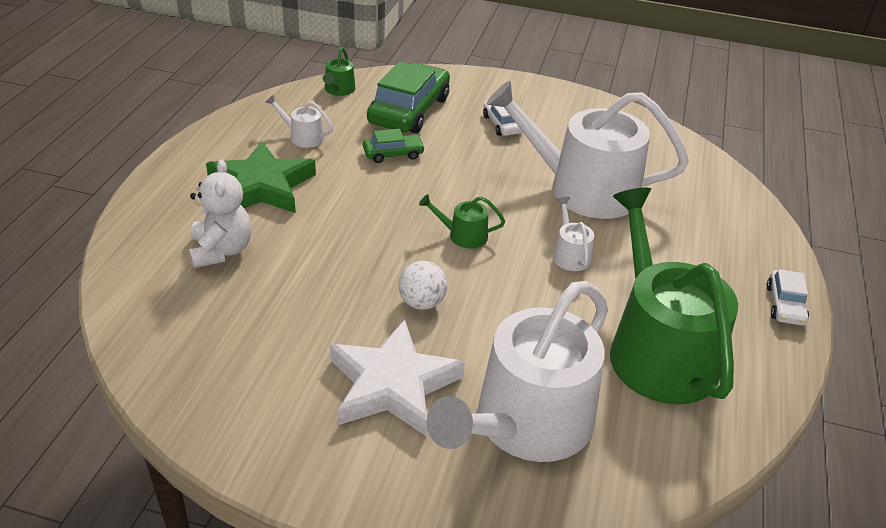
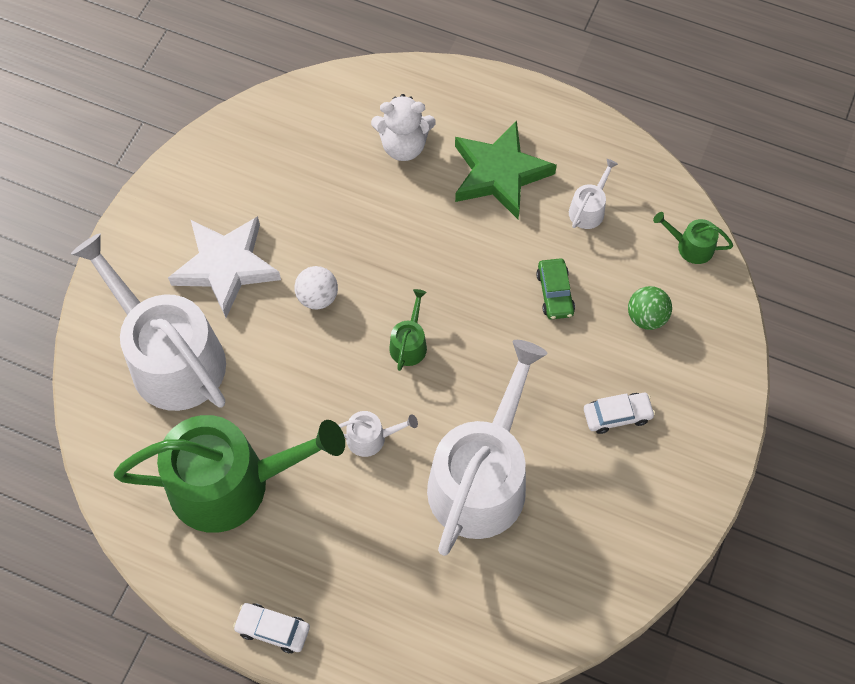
camera: 100 degrees right, 25 degrees up
(409, 110) = (646, 317): green car -> green ball

